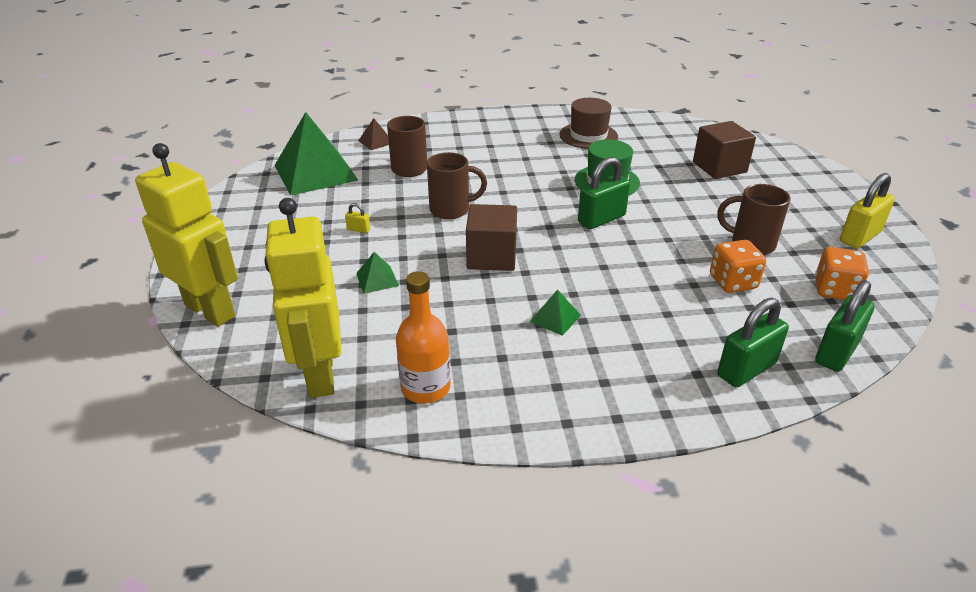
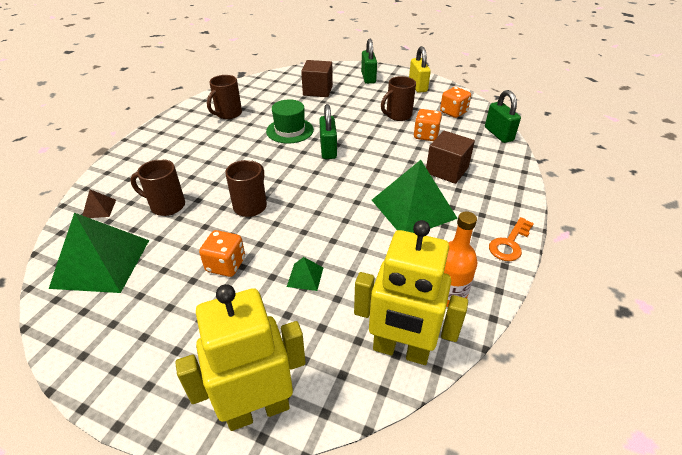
camera: 60 degrees left, 5 degrees up
(358, 229) = (226, 265): yellow padlock -> orange dice
(491, 257) = (327, 209): brown cube -> brown cube (446, 170)
(555, 318) = (413, 209): green pyramid -> green pyramid, size x2.35
(566, 423) = (509, 243): none -> orange key
(588, 136) = (228, 114): brown hat -> brown mug
(746, 369) = (497, 164): green padlock -> green padlock (368, 78)

